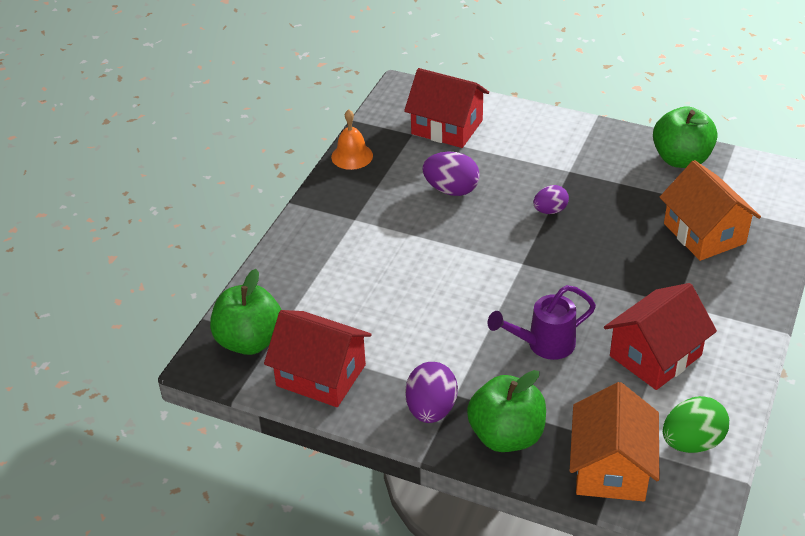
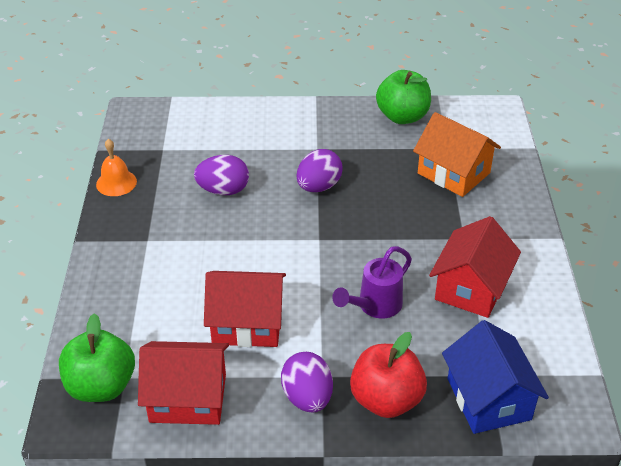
camera: 25 degrees left, 0 degrees up
(447, 127) = (191, 136): red house -> red house (247, 323)
(506, 435) = (386, 400): green apple -> red apple
(550, 210) = (318, 187): purple egg -> purple egg, size x1.56
(611, 468) = (489, 399): orange house -> blue house
(692, 442) = (540, 354): green egg -> none

